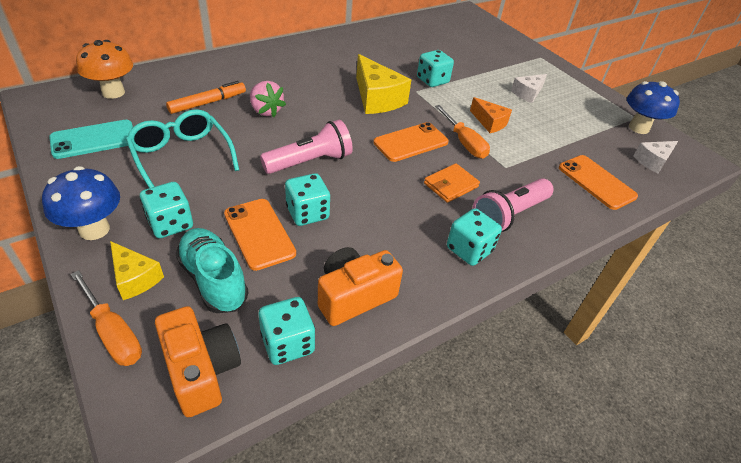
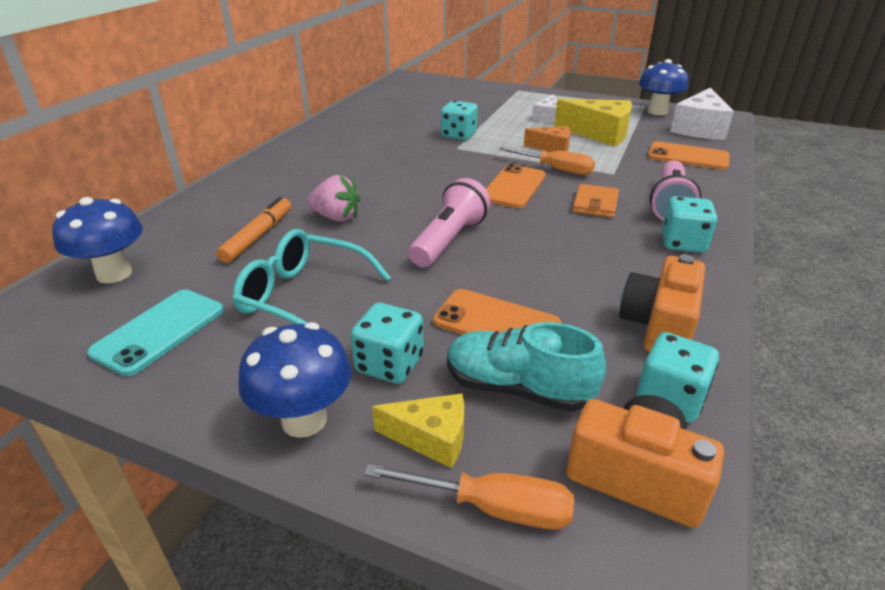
camera: 30 degrees left, 10 degrees down
(113, 92) = (114, 274): orange mushroom -> blue mushroom
(307, 213) = (513, 282): turquoise dice -> none
(377, 98) = (431, 166): yellow cheese -> yellow cheese (599, 134)
(653, 161) = (699, 129): white cheese -> white cheese, size x1.71

